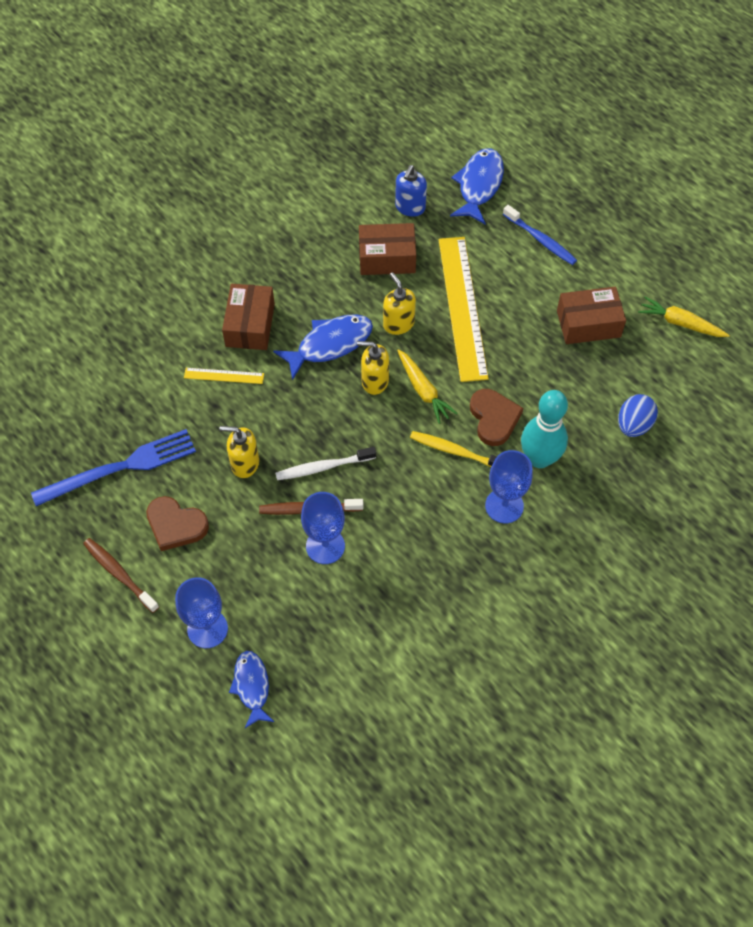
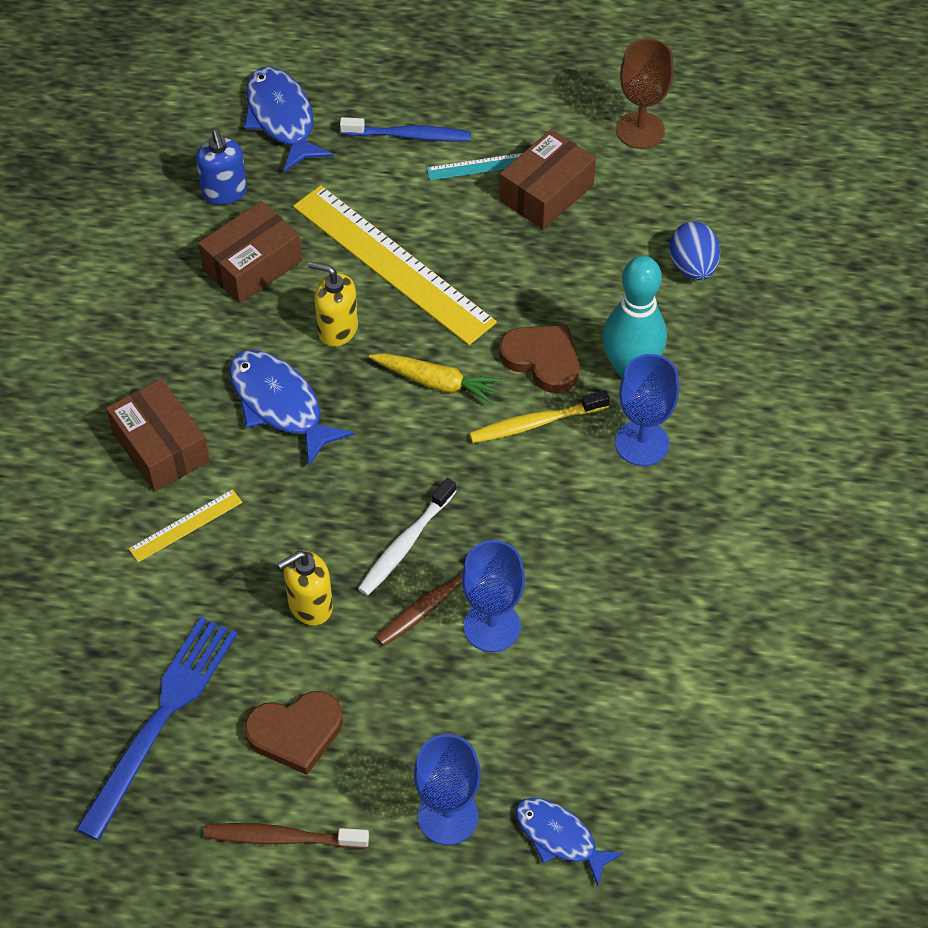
camera: 40 degrees left, 5 degrees down
(330, 344) = (280, 404): blue fish -> blue fish turned 60 degrees counterclockwise
(374, 381) = (372, 410): yellow soap dispenser -> none
(564, 283) = (480, 166): none -> turquoise ruler
(680, 323) = (640, 130): yellow carrot -> brown goblet

